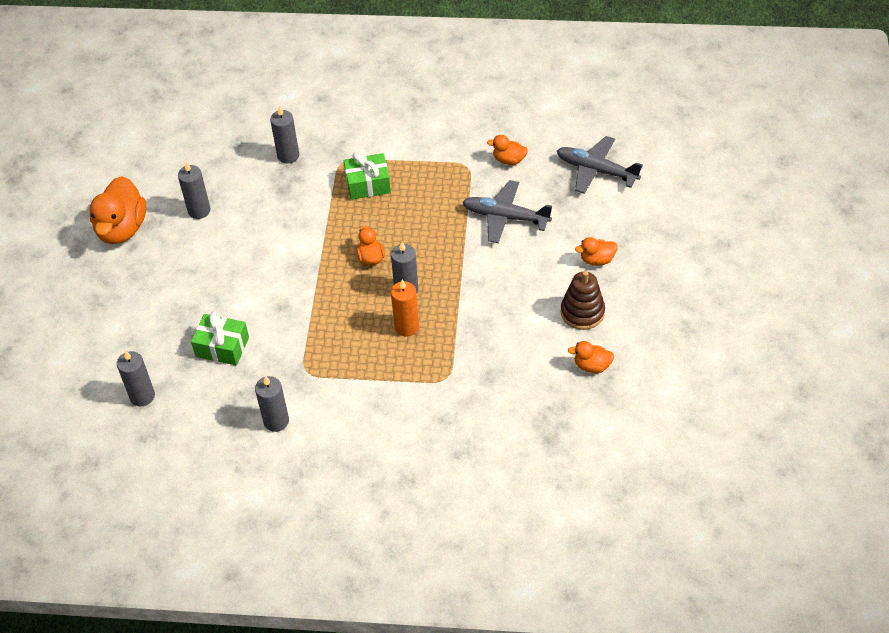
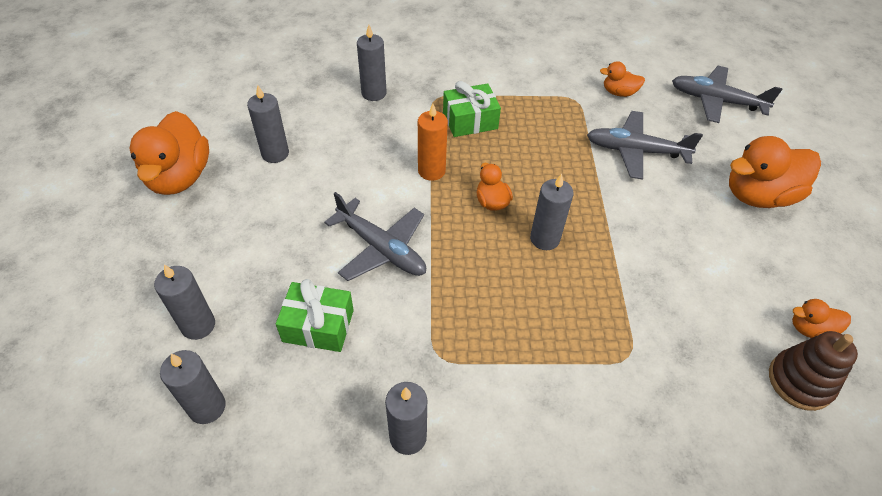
camera: 10 degrees left, 0 degrees up
(136, 343) = (198, 325): none -> grey candle
(275, 292) = (381, 248): none -> grey plane
(406, 327) = (558, 287): orange candle -> orange candle (431, 171)
(582, 312) = (768, 259): brown stacking toy -> brown stacking toy (800, 381)
(597, 260) = (758, 195): orange duck -> orange duck, size x1.99

